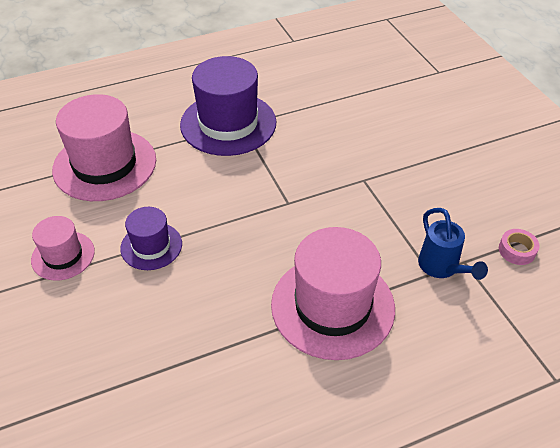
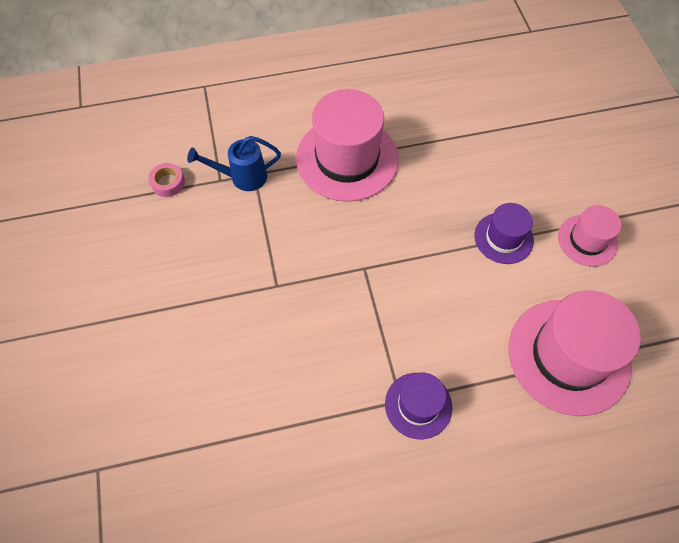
camera: 170 degrees left, 15 degrees up
(228, 123) = (418, 405): purple hat -> purple hat, size x0.54
(441, 268) = (242, 177): blue watering can -> blue watering can turned 90 degrees counterclockwise

